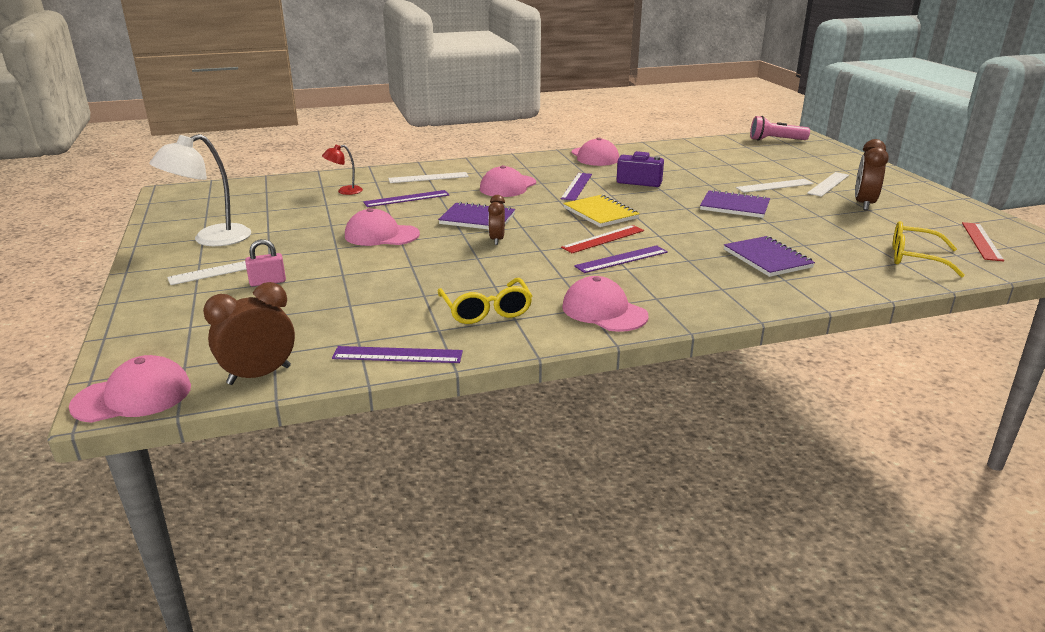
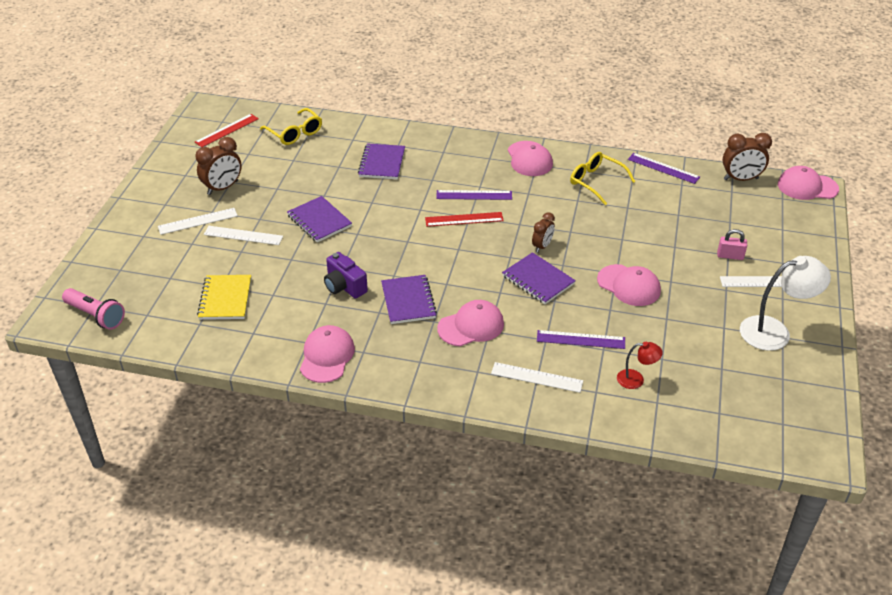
camera: 150 degrees left, 15 degrees up
(486, 310) = (596, 182): yellow glasses -> yellow glasses turned 60 degrees counterclockwise
(577, 186) = (408, 301): purple ruler -> purple notebook
(600, 213) = (432, 251): yellow notebook -> yellow notebook (225, 299)

